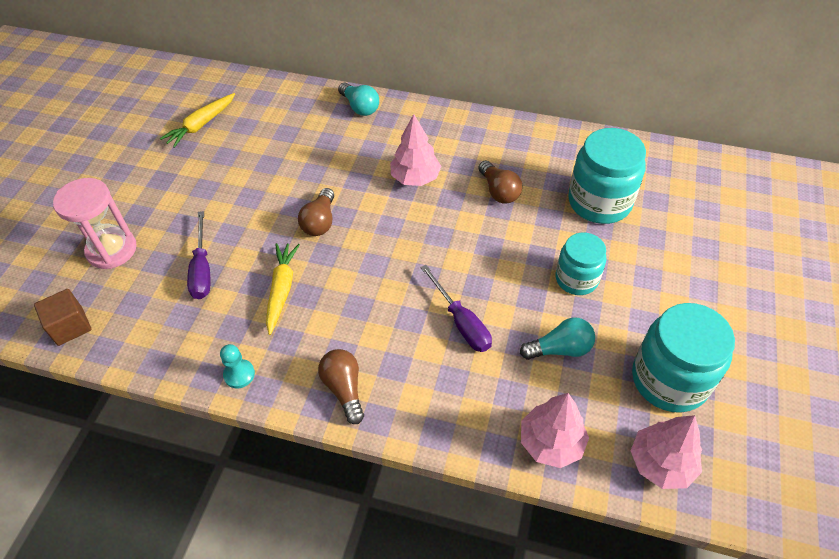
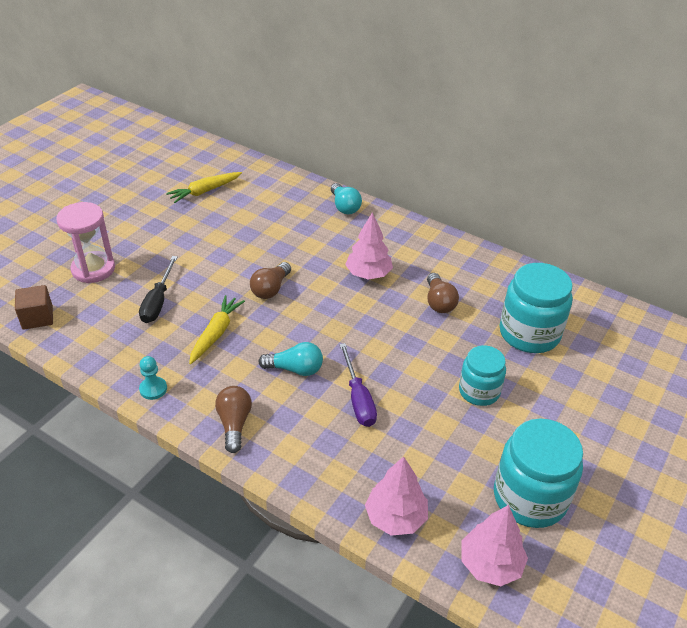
camera: 15 degrees right, 10 degrees down
(202, 269) = (158, 301): purple screwdriver -> black screwdriver
(560, 349) = (438, 444): turquoise light bulb -> turquoise light bulb (295, 369)

